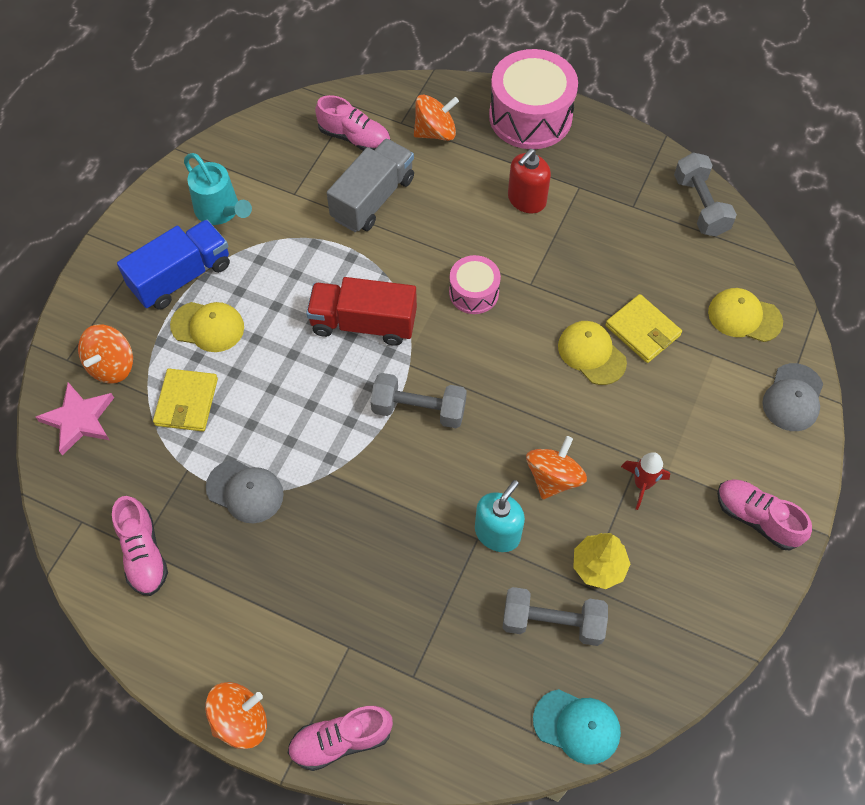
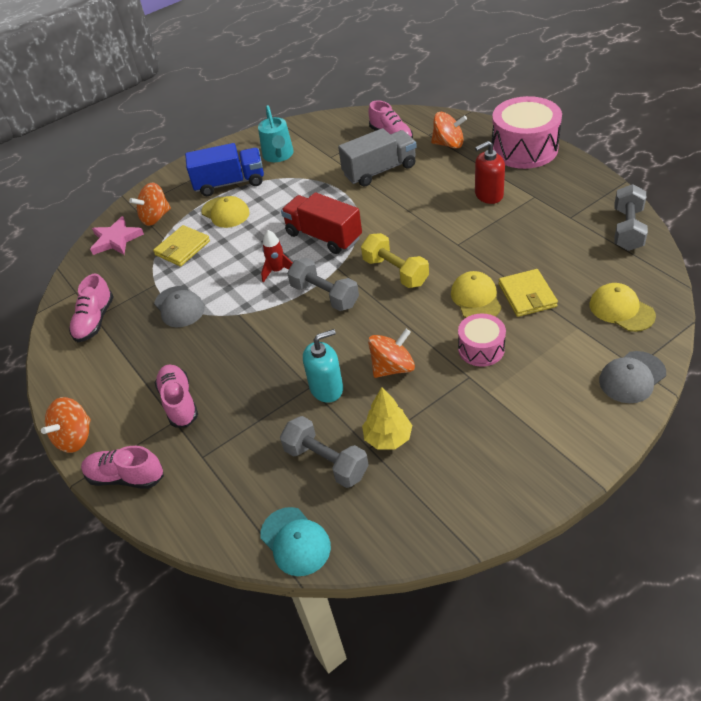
camera: 35 degrees right, 15 degrees down
(240, 720) = (75, 437): orange spinning top -> orange spinning top turned 120 degrees clockwise
(474, 292) = (412, 239): pink drum -> pink drum (481, 349)
(482, 347) = (395, 272): none -> yellow dumbbell
(642, 484) = (460, 395): red rocket -> red rocket (278, 271)
(756, 518) = (544, 452): pink shoe -> pink shoe (179, 402)

